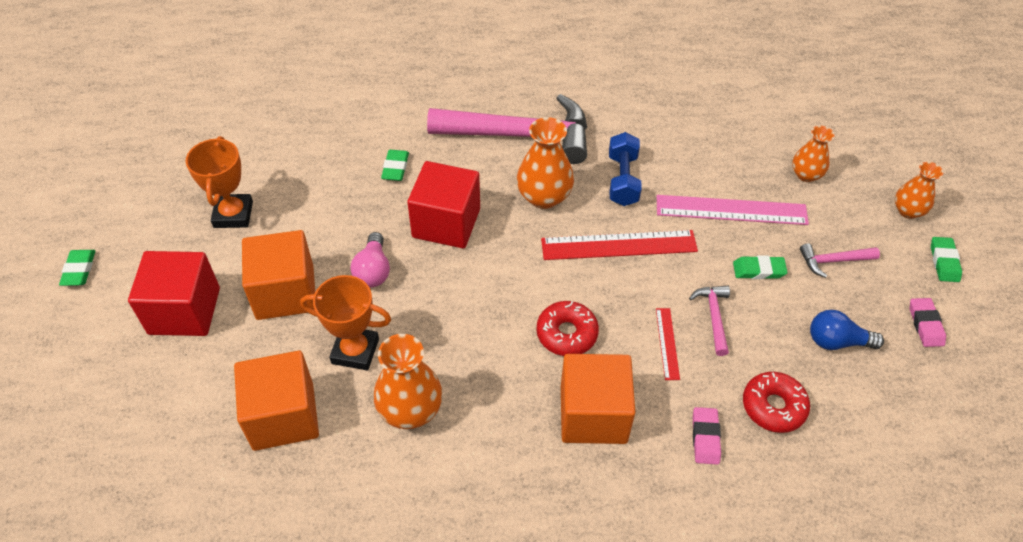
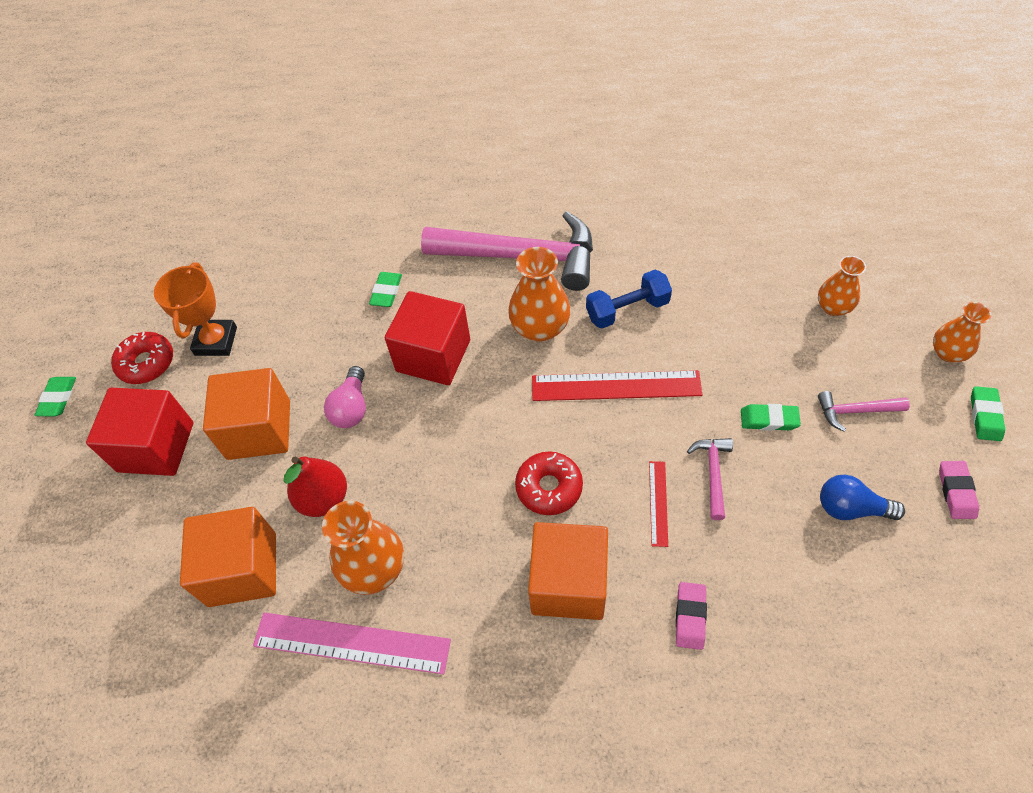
camera: 10 degrees right, 5 degrees up
(355, 351) = (323, 498): orange trophy -> red pear
(622, 180) = (627, 310): blue dumbbell -> blue dumbbell turned 60 degrees clockwise
(731, 210) = (744, 348): pink ruler -> pink ruler (351, 643)
(773, 407) = (770, 583): red donut -> red donut (146, 363)

